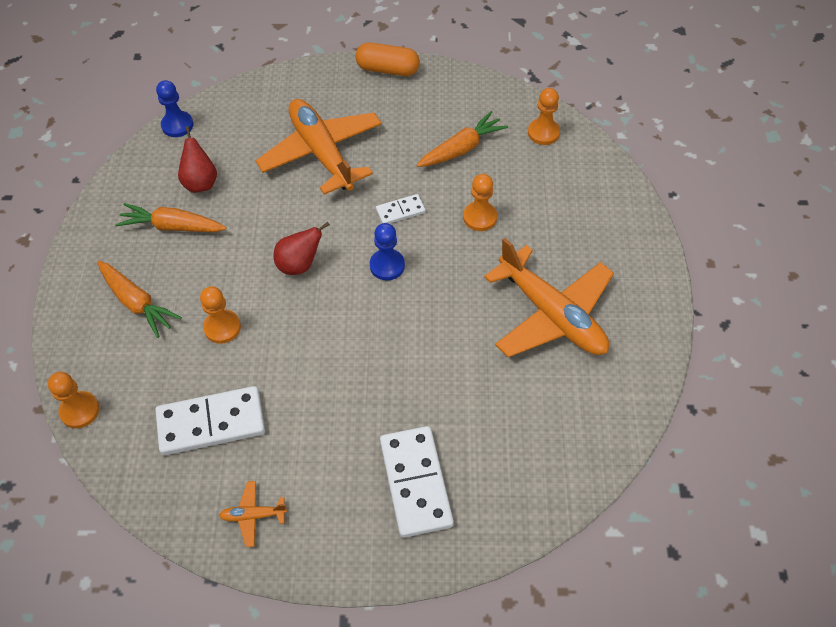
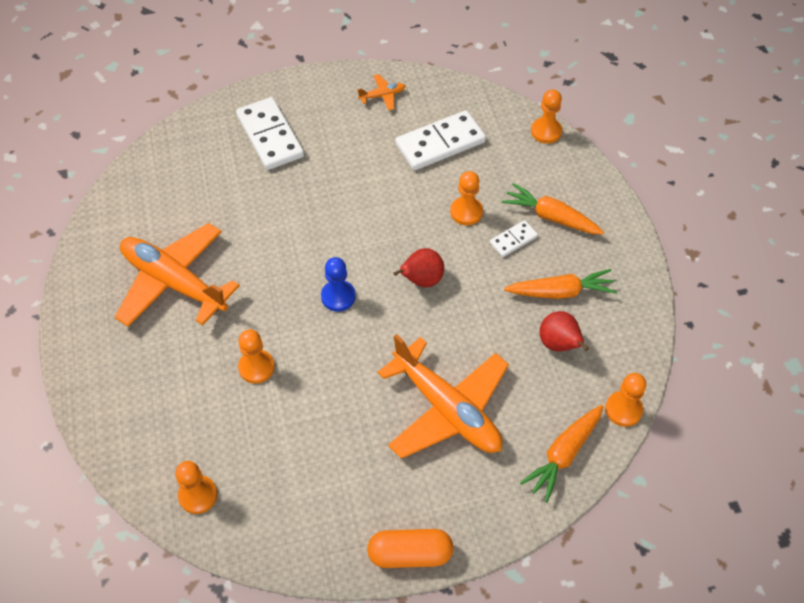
camera: 165 degrees right, 0 degrees up
(177, 125) = (623, 409): blue pawn -> orange pawn
(400, 211) = (340, 357): white domino -> white domino (513, 240)
(461, 149) = (291, 450): orange carrot -> orange carrot (563, 454)

